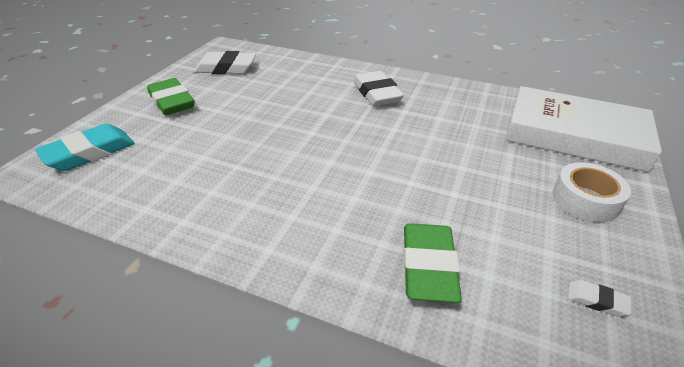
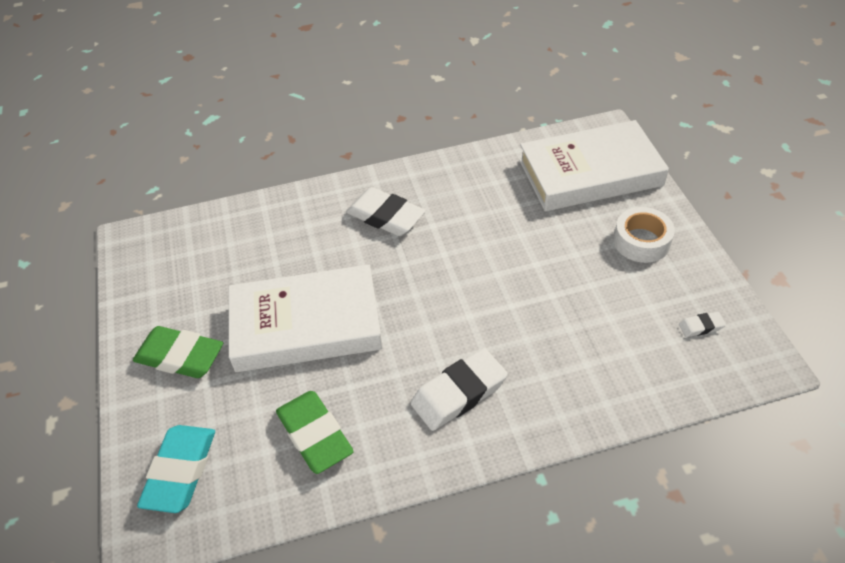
camera: 35 degrees left, 10 degrees up
(226, 68) = (180, 272): white eraser -> white eraser (459, 393)
(256, 122) = (306, 325): none -> white book
(428, 266) = (588, 373): green eraser -> green eraser (315, 435)

